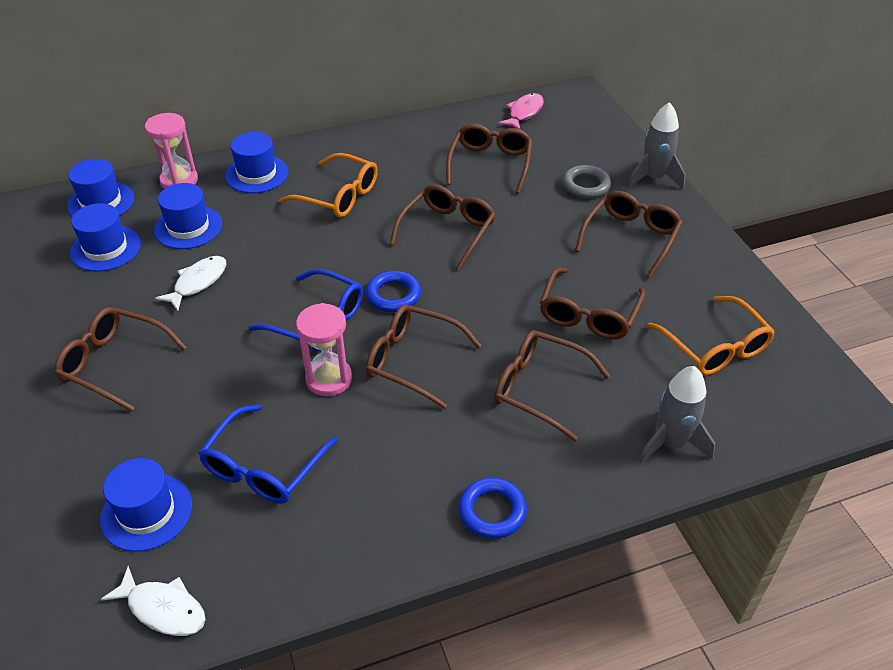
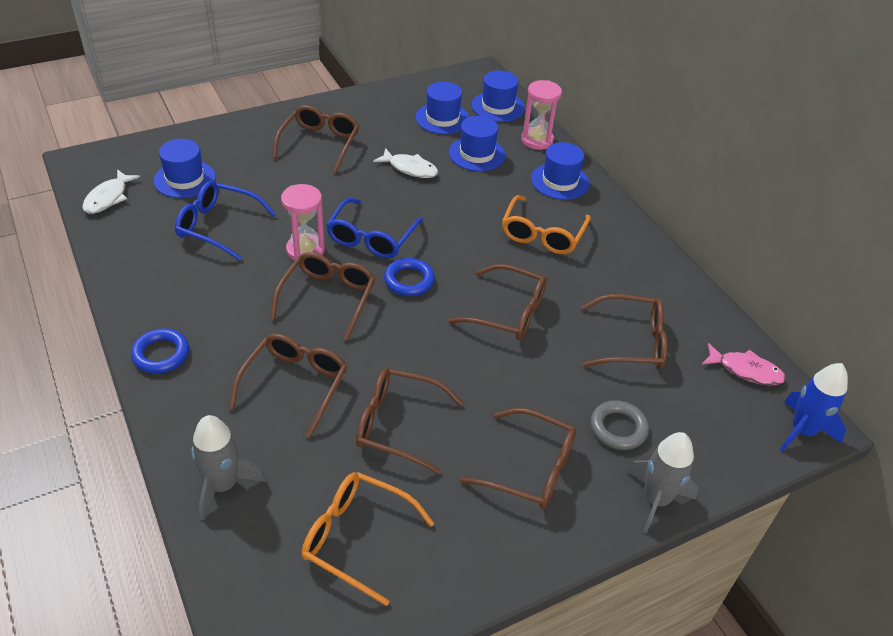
camera: 80 degrees right, 0 degrees up
(584, 100) = (802, 431): none -> blue rocket
(715, 347) = (356, 538): orange glasses -> orange glasses turned 60 degrees clockwise

